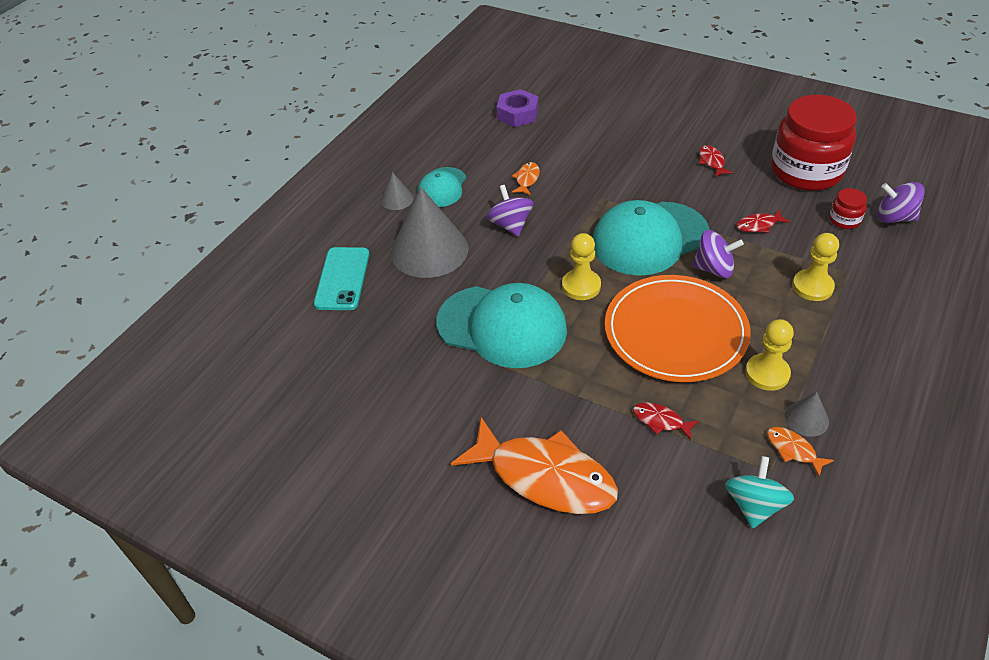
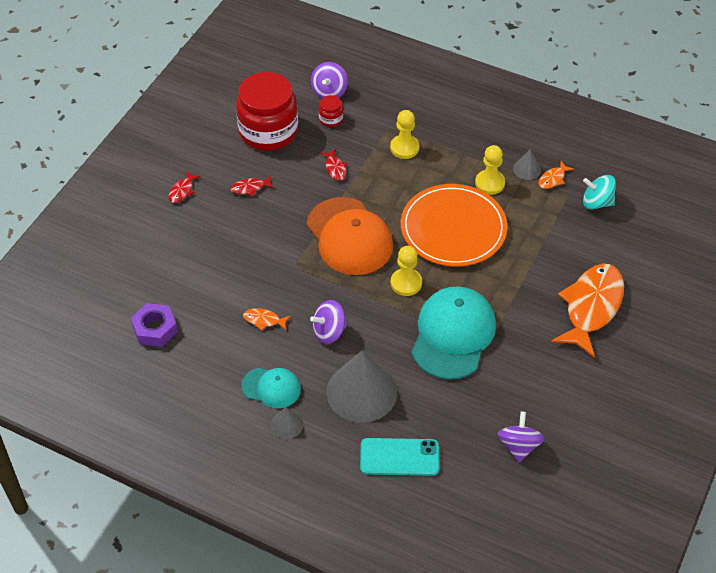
camera: 95 degrees left, 5 degrees up
(649, 238) = (349, 236): turquoise cap -> orange cap
(661, 421) = (537, 243): red fish -> red fish (182, 191)
(714, 269) = (386, 200): purple spinning top -> purple spinning top (519, 446)

